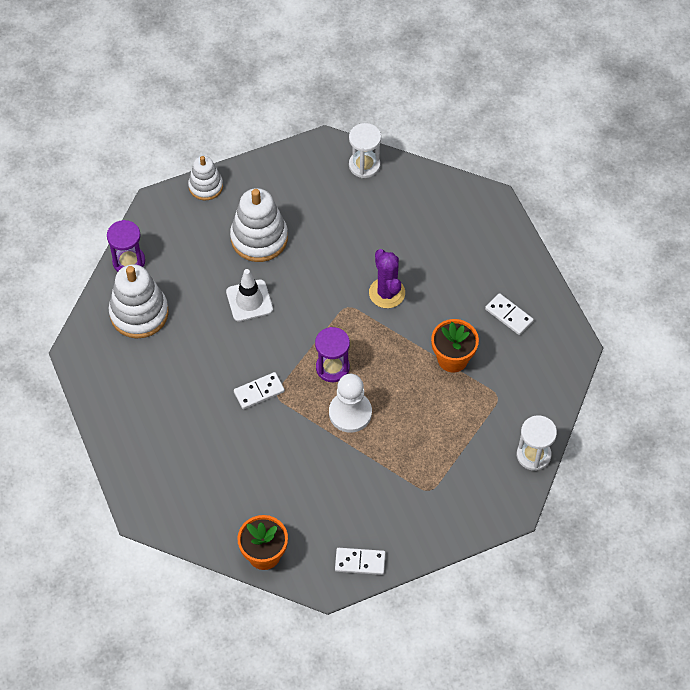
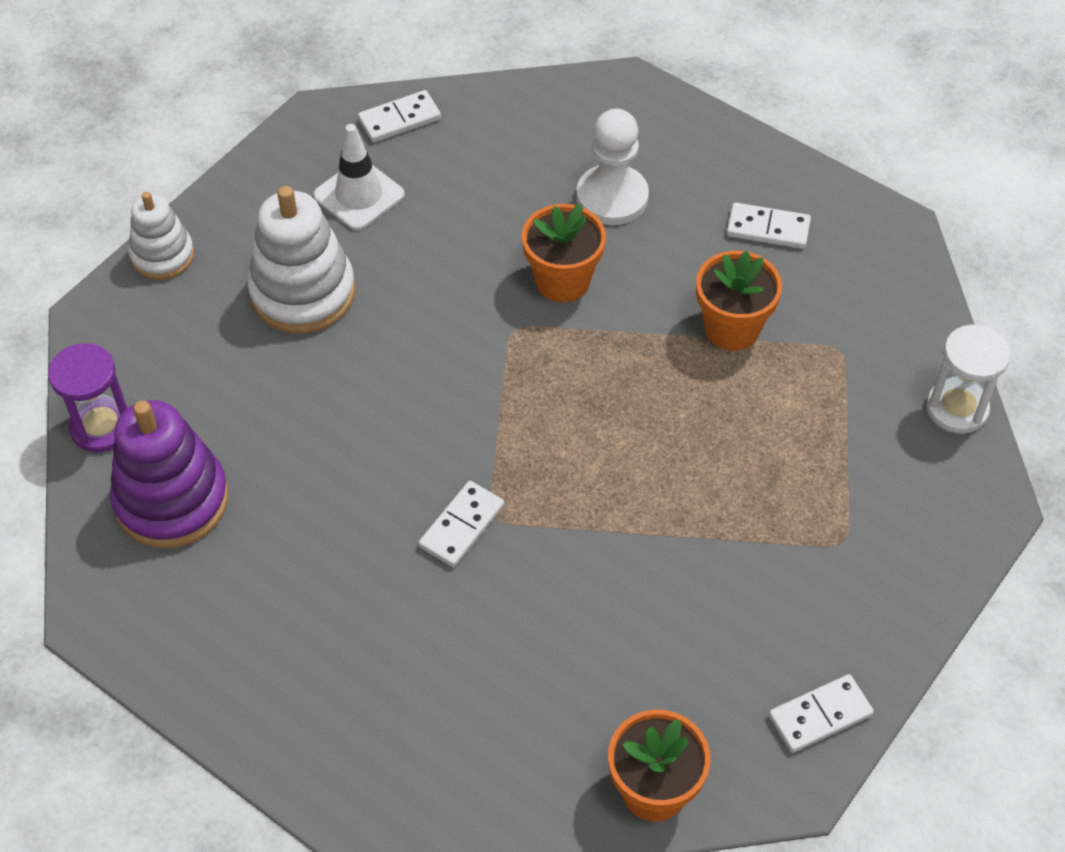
camera: 30 degrees left, 5 degrees down
(139, 313) = (172, 500): white stacking toy -> purple stacking toy
(249, 300) = (349, 393): white traffic cone -> white traffic cone (359, 195)
(332, 368) = (556, 430): purple hourglass -> none
(350, 413) = (633, 485): white pawn -> white pawn (612, 197)
(364, 165) = (399, 119): white hourglass -> white domino
(387, 293) = (562, 281): purple cactus -> orange flower pot

